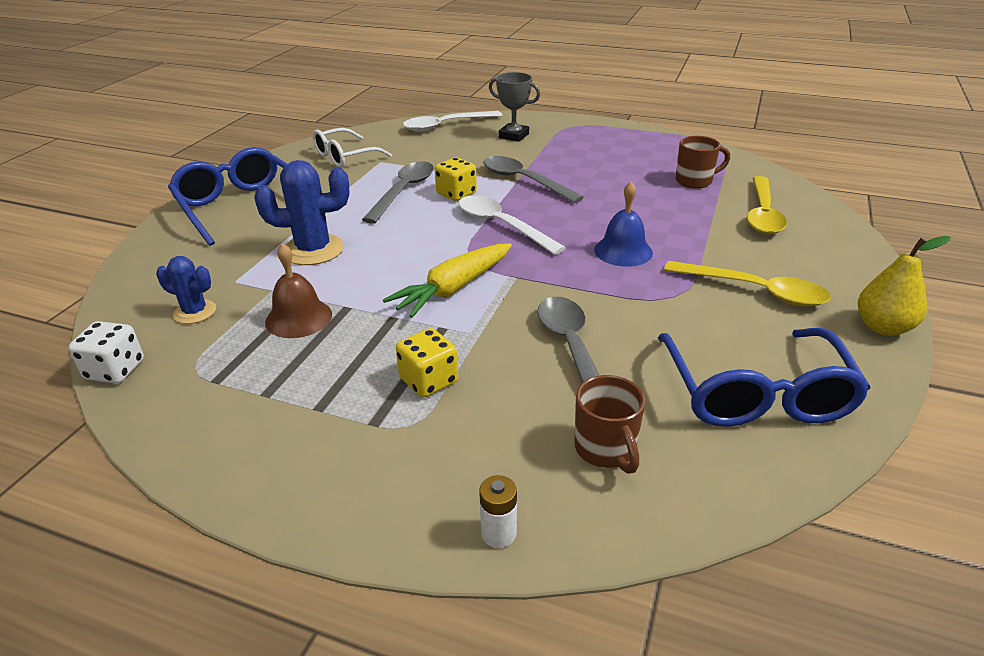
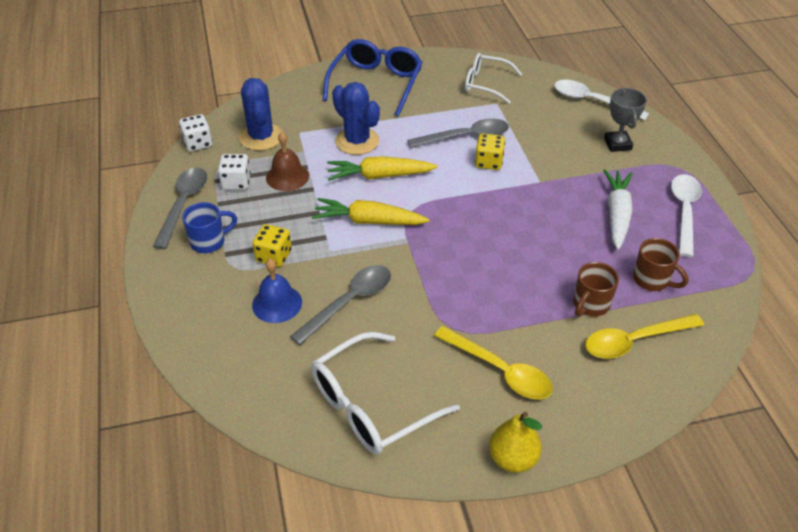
camera: 55 degrees right, 10 degrees up
(195, 312) = (261, 137): blue cactus -> blue cactus, size x1.68
(247, 363) = (236, 182): none -> white dice
(330, 431) = (209, 242): none -> blue mug
(390, 257) = (379, 176): none -> yellow carrot
(498, 533) = (183, 337): white battery -> none
(501, 225) = (466, 205): white spoon -> white spoon (684, 211)
(523, 181) = (544, 185): grey spoon -> grey spoon (184, 204)
(599, 166) = (617, 214): none -> white carrot
(606, 450) = (269, 353): brown mug -> brown mug (590, 305)
(623, 251) = (491, 280): blue bell -> blue bell (277, 303)
(755, 291) = (500, 371): yellow spoon -> yellow spoon turned 45 degrees counterclockwise
(755, 393) = (372, 405): blue glasses -> white glasses

